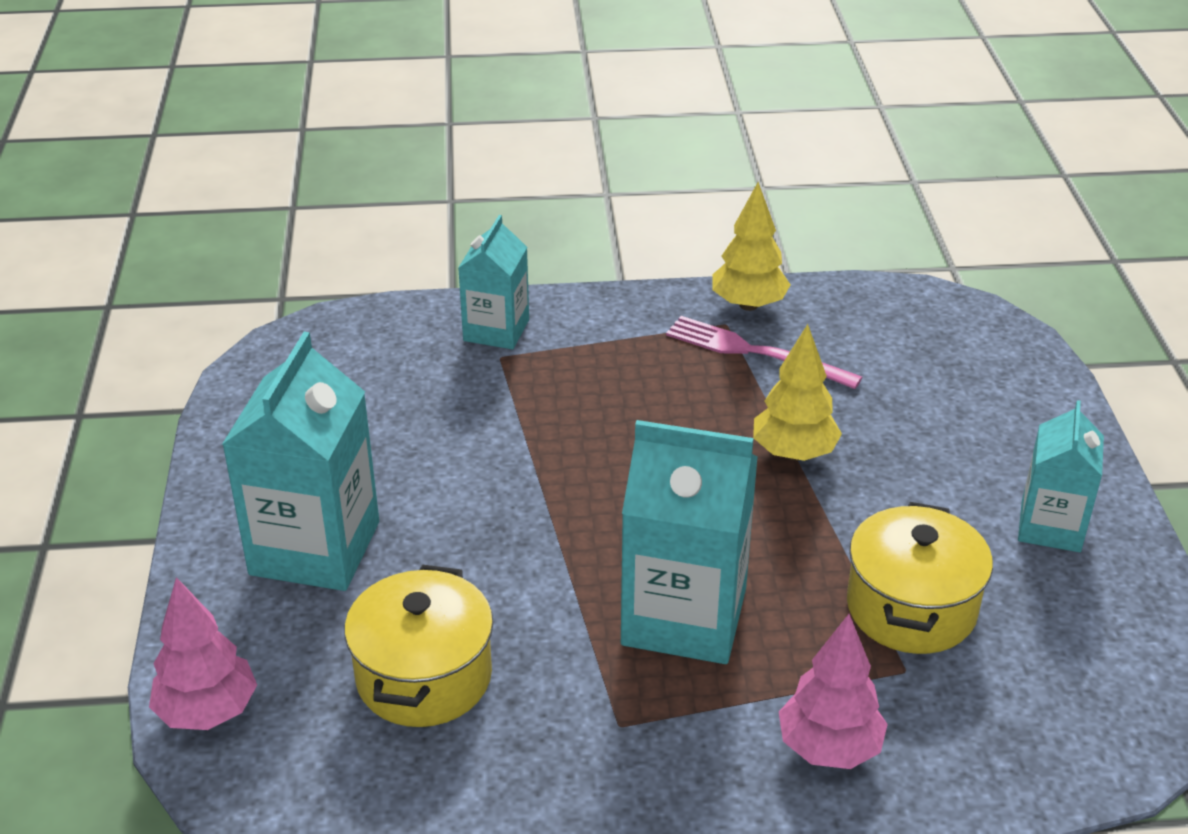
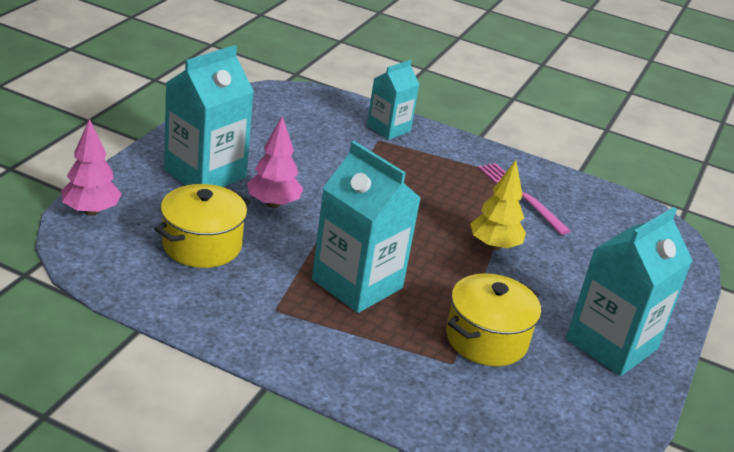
camera: 25 degrees right, 5 degrees down
(748, 304) = (540, 174): yellow tree -> none
(829, 748) = (373, 373): pink tree -> pink tree (273, 204)
(1050, 526) = (611, 344): turquoise carton -> turquoise carton, size x1.65

